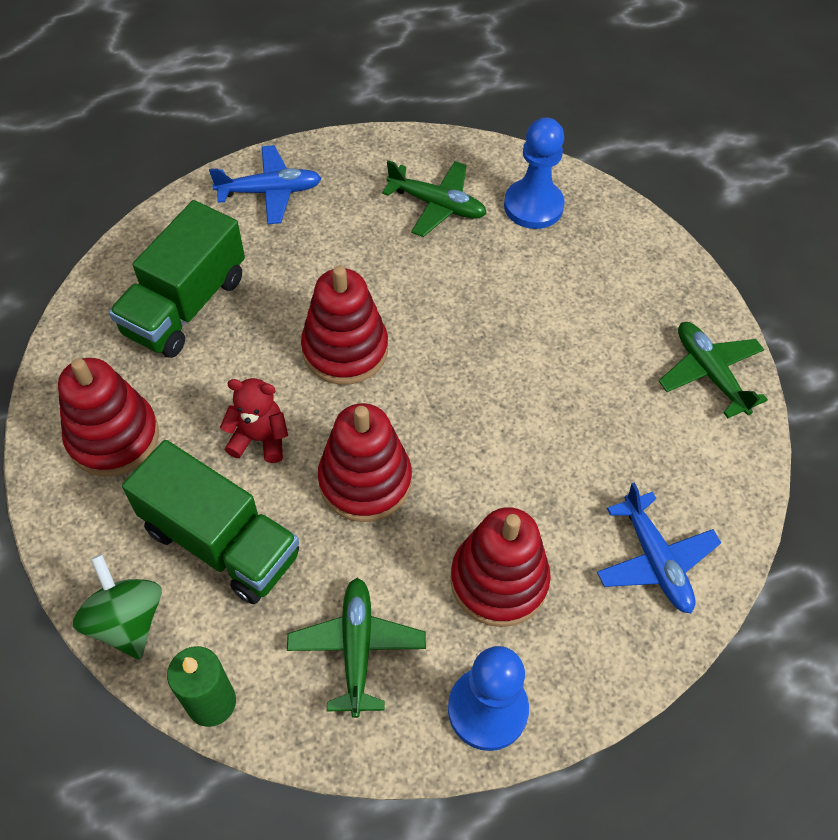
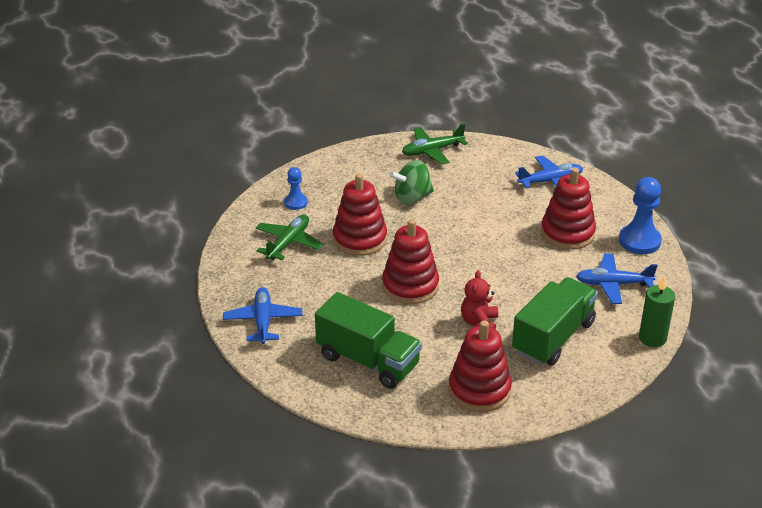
camera: 85 degrees left, 20 degrees down
(127, 621) = (609, 375): green spinning top -> green spinning top (412, 197)
(357, 648) = (613, 284): green plane -> blue plane
(365, 481) = (508, 279): red stacking toy -> red stacking toy (360, 239)
(533, 206) = (295, 202): blue pawn -> blue pawn, size x0.58

